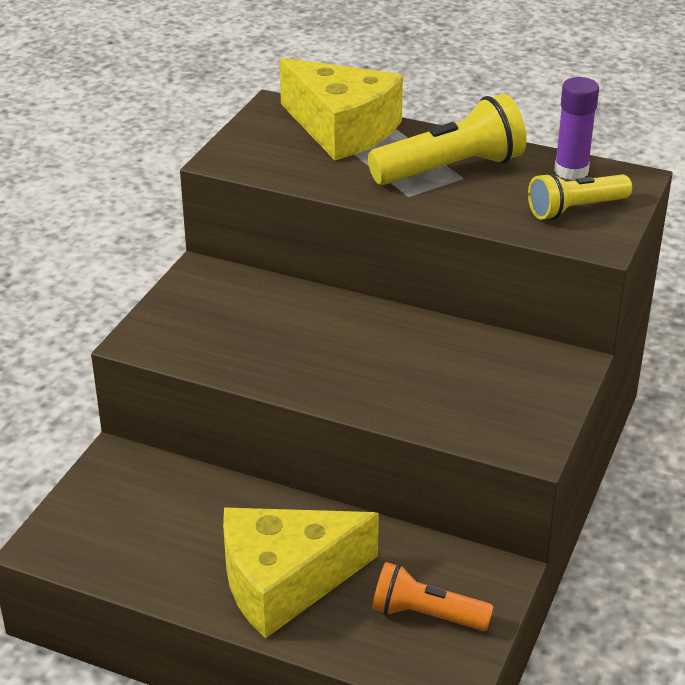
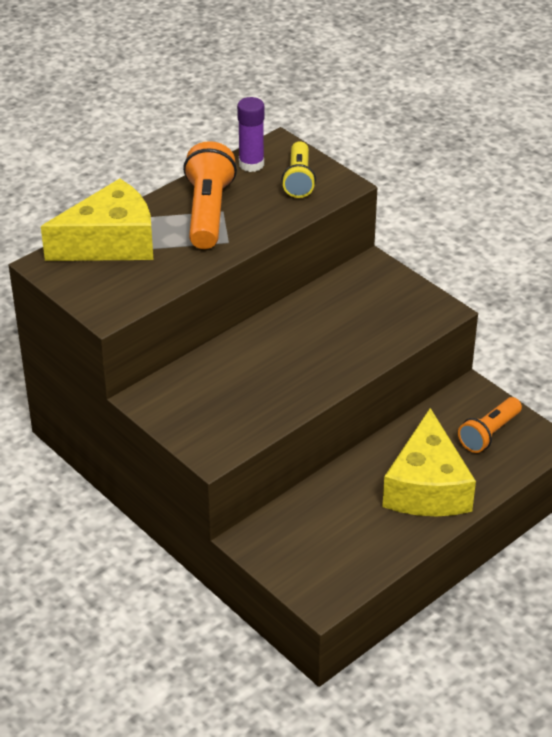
camera: 65 degrees left, 5 degrees up
(450, 169) = (208, 212): yellow flashlight -> orange flashlight

